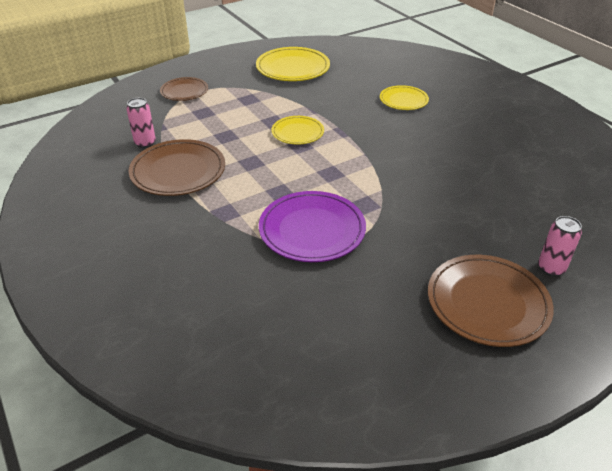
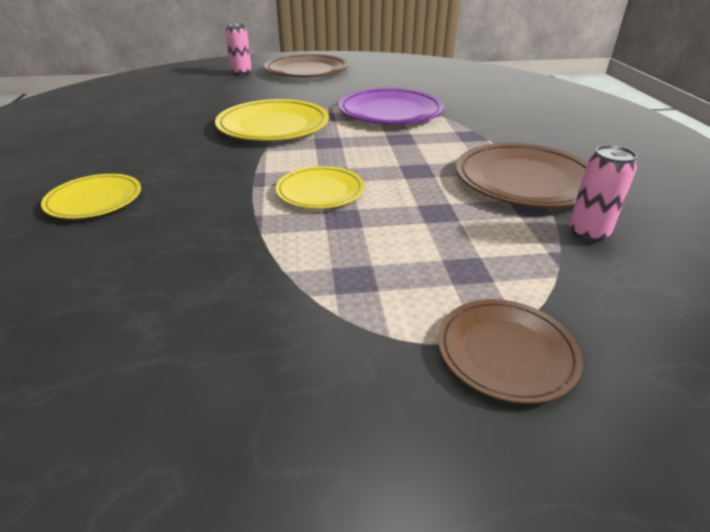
camera: 155 degrees left, 5 degrees down
(293, 68) = (160, 355): yellow plate -> yellow plate (273, 126)

